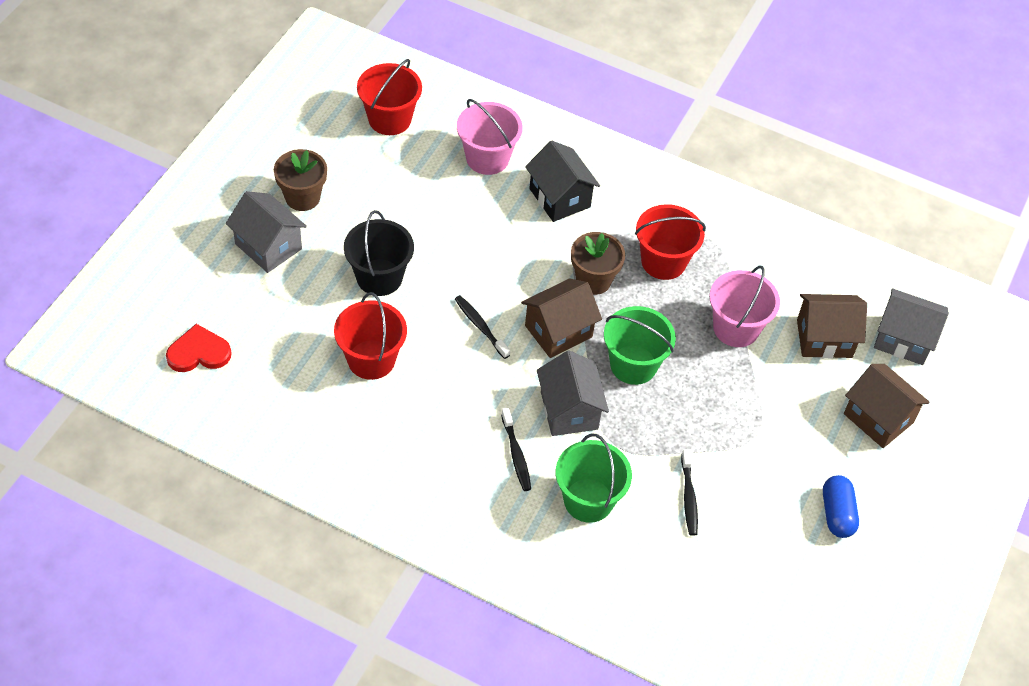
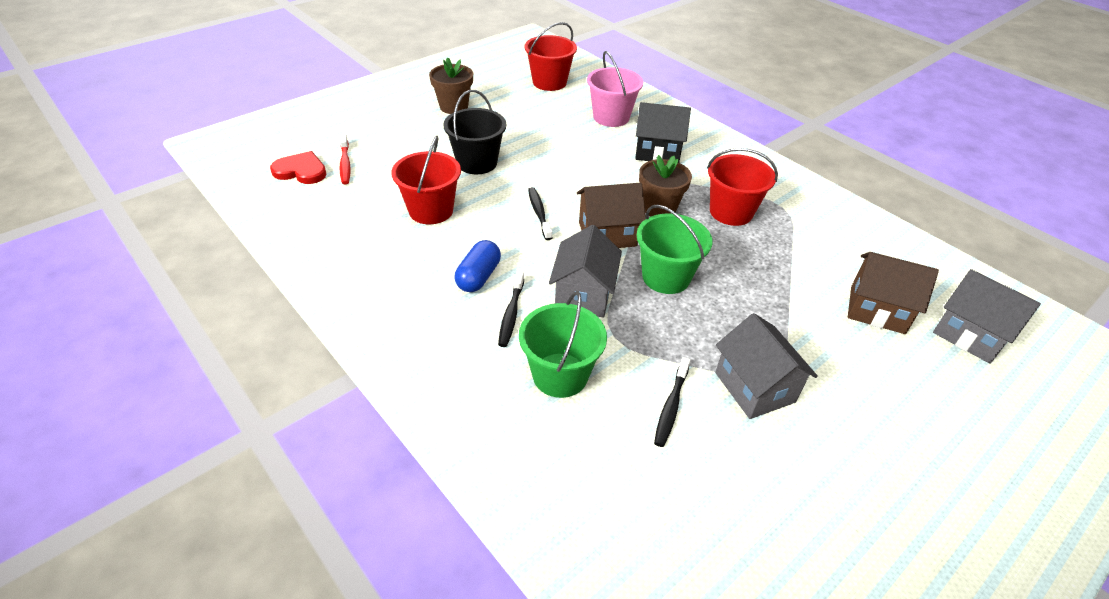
camera: 25 degrees right, 10 degrees down
(240, 327) = (345, 164): none -> red toothbrush
(268, 246) = (406, 126): grey house -> grey house (754, 387)
(559, 198) = (657, 151): black house -> black house turned 75 degrees counterclockwise
(736, 328) = (783, 277): pink bucket -> none
(837, 514) = (846, 482): blue capsule -> blue capsule (478, 277)
(878, 418) = (924, 398): brown house -> none

